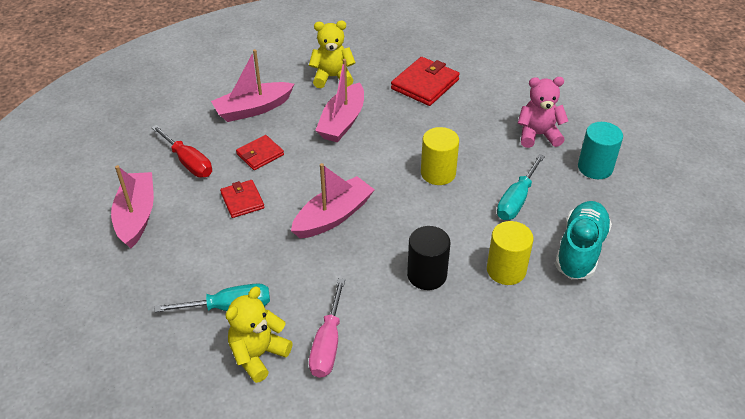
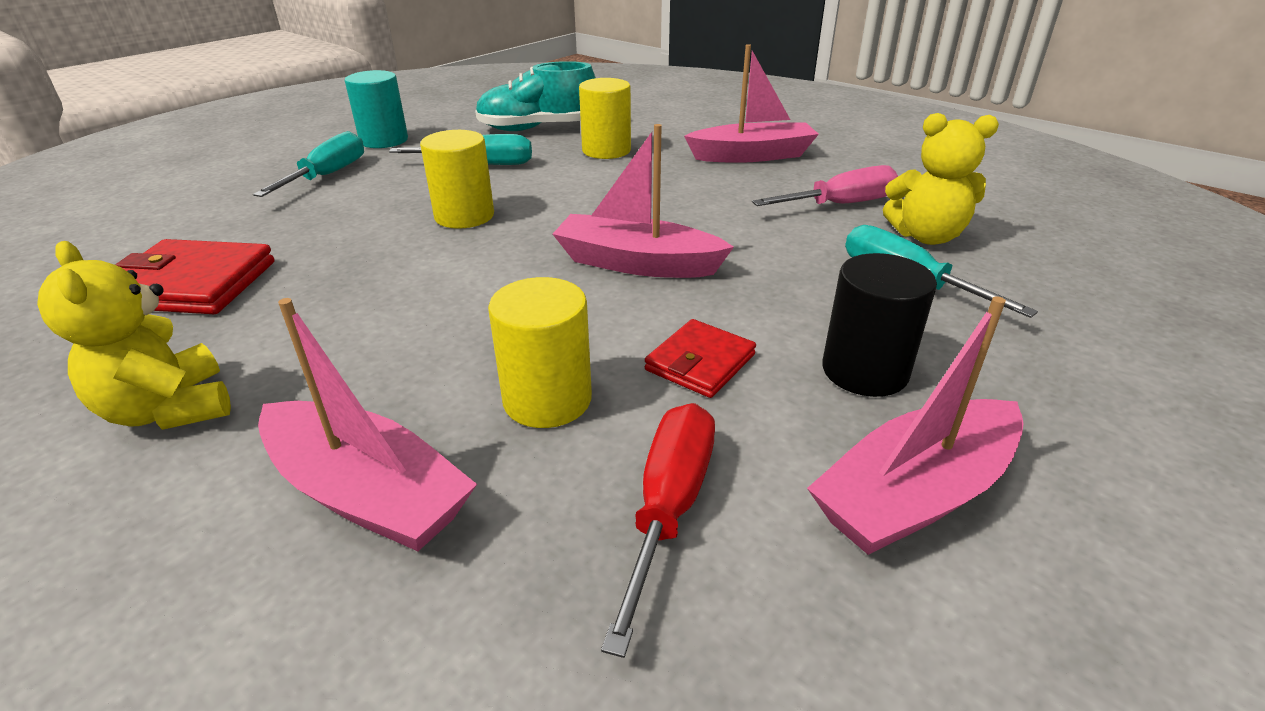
camera: 120 degrees left, 10 degrees down
(260, 154) = (547, 399): red wallet -> yellow cylinder
(342, 122) = (365, 335): pink boat -> pink boat (752, 155)
(427, 275) = (665, 182): black cylinder -> black cylinder (864, 371)
(538, 135) = (327, 175): pink teddy bear -> turquoise screwdriver

